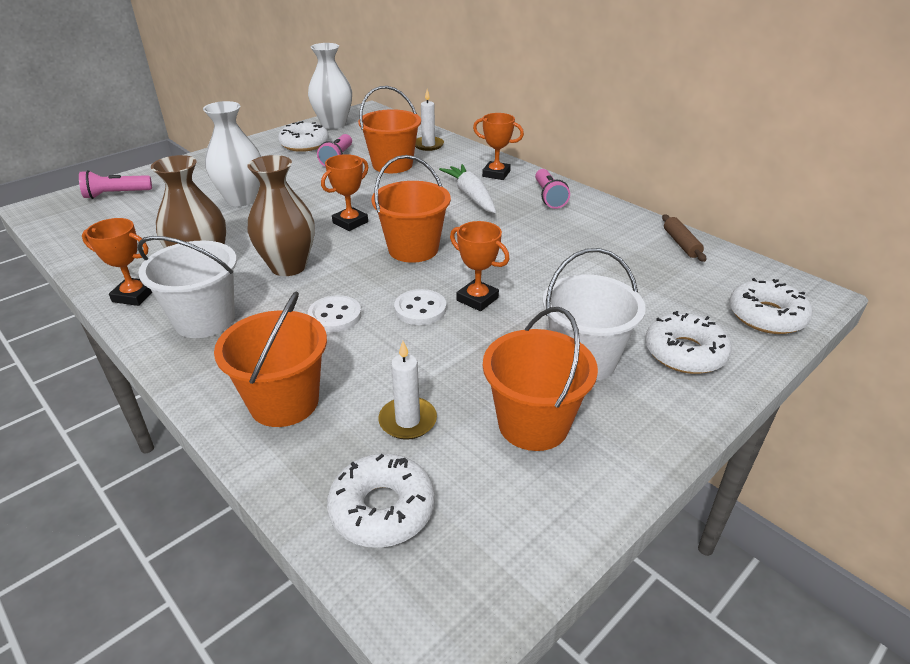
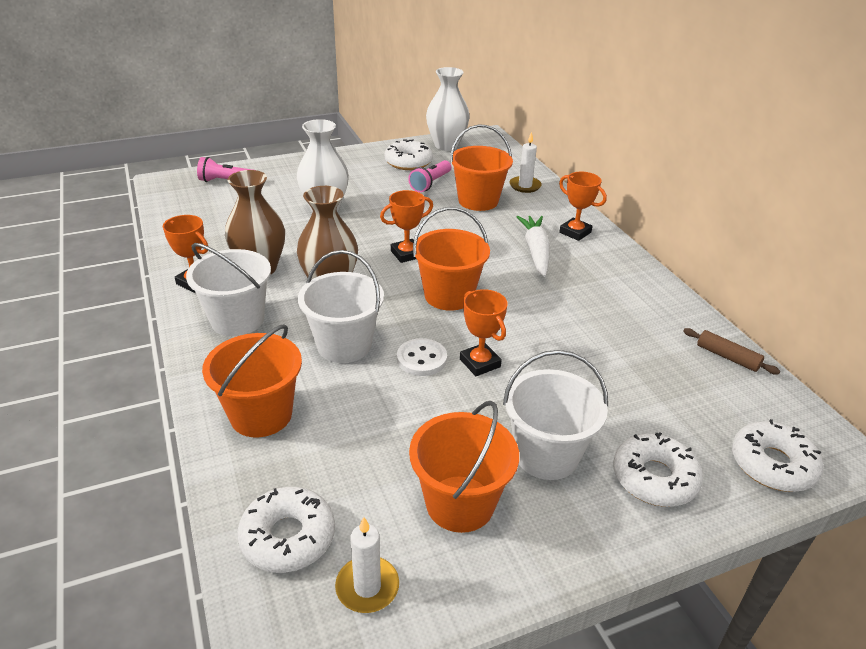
camera: 20 degrees right, 0 degrees up
(335, 316) = (344, 345): white button -> white bucket
(407, 421) = (352, 464): white candle -> white candle (367, 587)
(549, 197) = (615, 270): pink flashlight -> none
(681, 244) = (727, 357): brown rolling pin -> brown rolling pin turned 60 degrees counterclockwise

